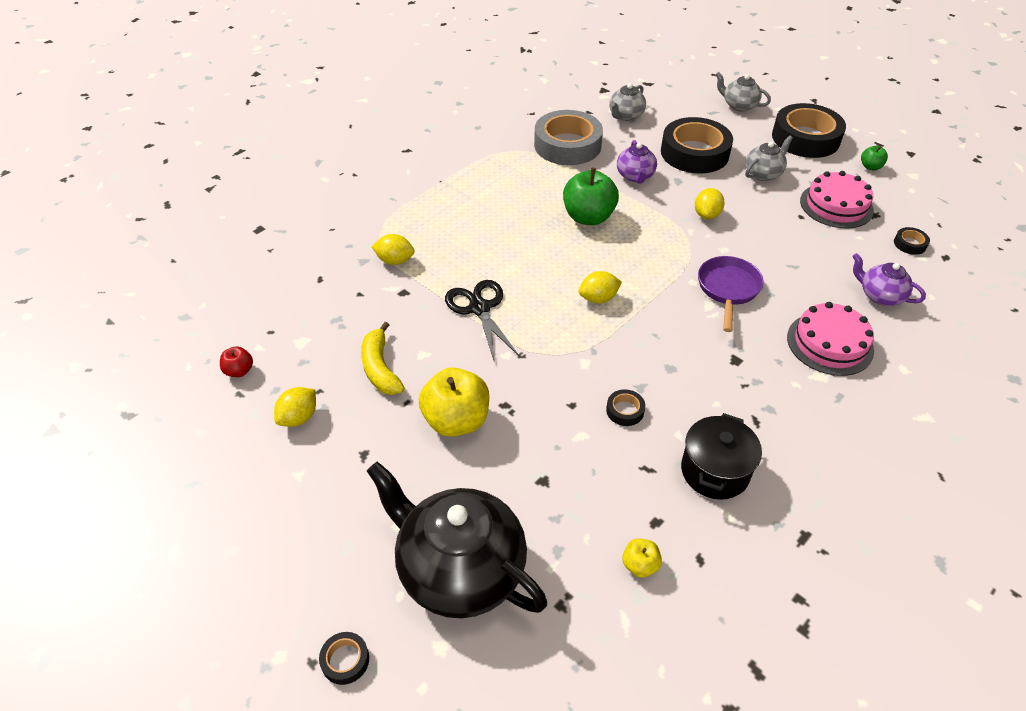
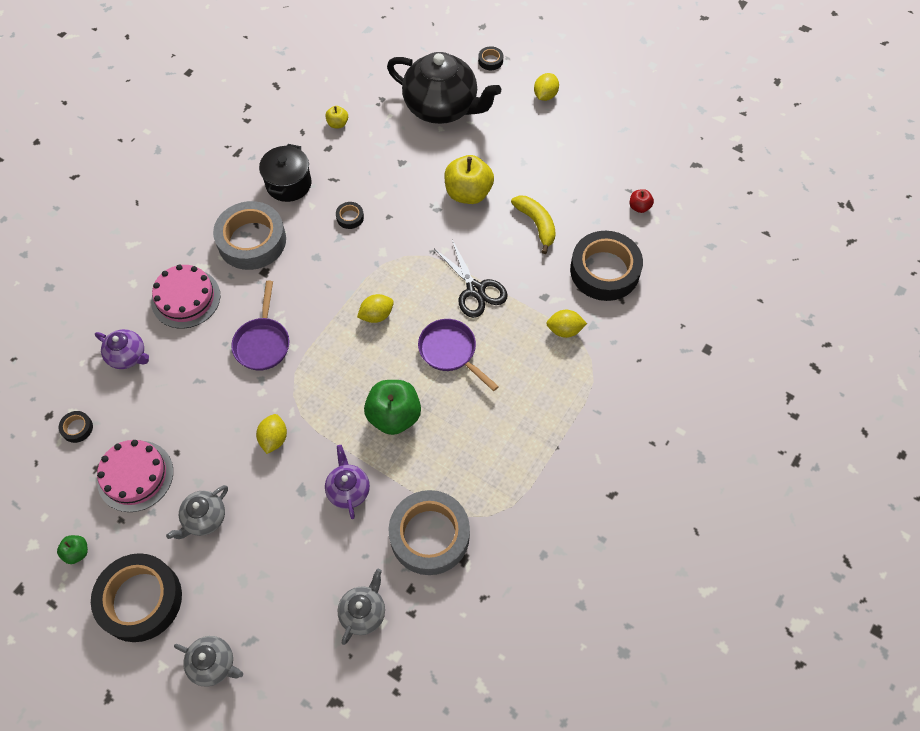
camera: 170 degrees right, 15 degrees up
(299, 417) = (578, 179): yellow lemon -> yellow lemon (545, 95)
(522, 257) = (450, 352): none -> purple pan
(694, 153) = (279, 545): black tape -> black tape (604, 271)
(758, 399) = (252, 241): none -> grey tape

